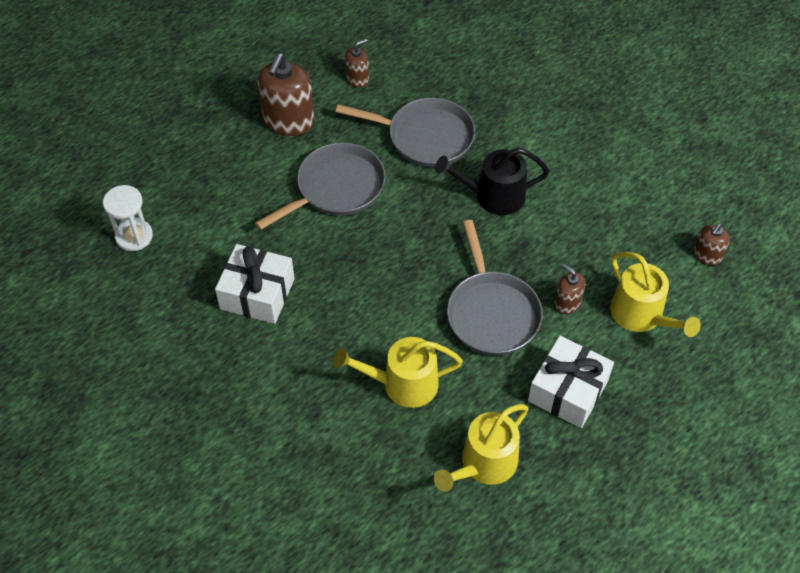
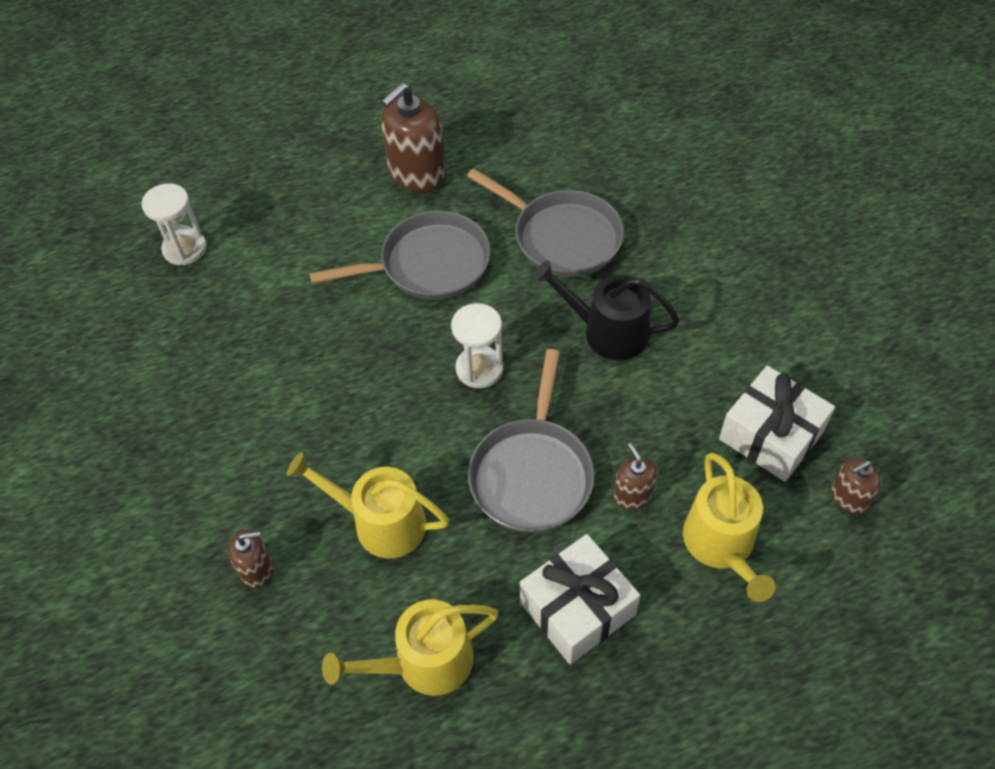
camera: 25 degrees right, 0 degrees up
(257, 294) = (277, 356): white gift -> white gift (771, 435)
(357, 79) = (518, 148): brown soap dispenser -> brown soap dispenser (256, 569)
(415, 252) = (479, 369): none -> white hourglass

